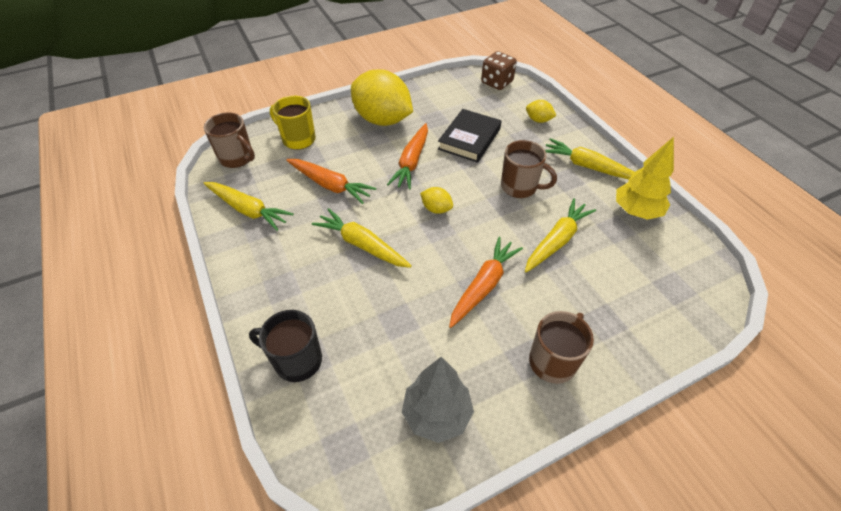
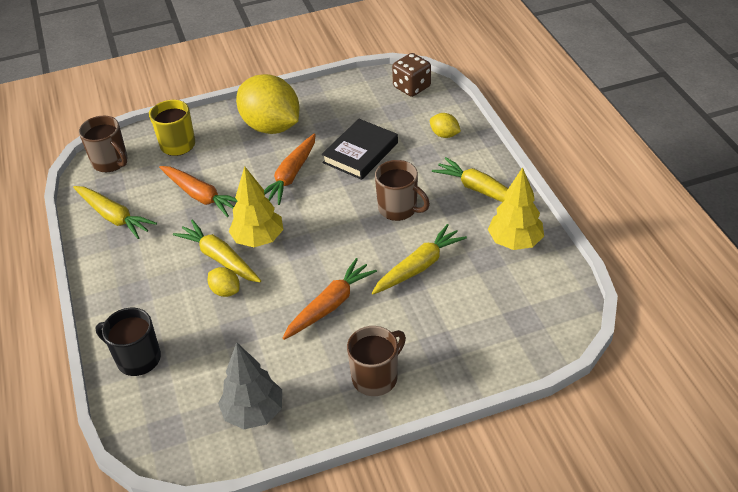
camera: 10 degrees right, 5 degrees down
(396, 224) = (258, 239): none -> yellow tree
(436, 209) = (304, 227): yellow lemon -> yellow lemon (225, 291)

